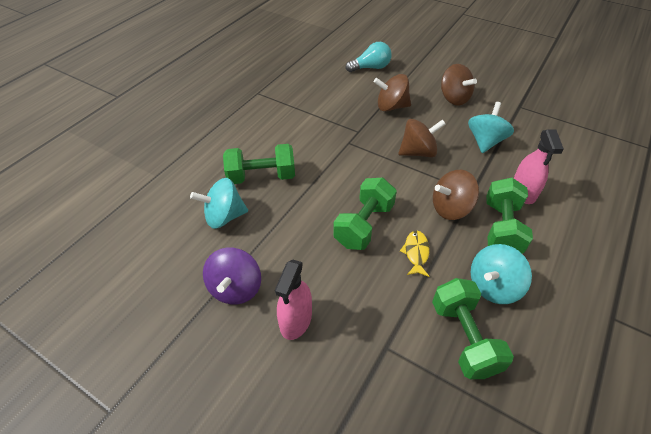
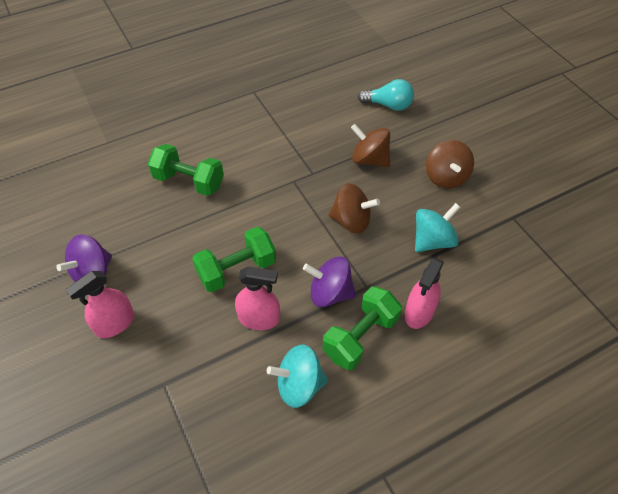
camera: 30 degrees right, 5 degrees up
(224, 217) = (131, 206): turquoise spinning top -> none
(416, 253) = (259, 318): yellow fish -> pink spray bottle
(451, 208) = (330, 293): brown spinning top -> purple spinning top
(464, 337) = (232, 413): green dumbbell -> none

